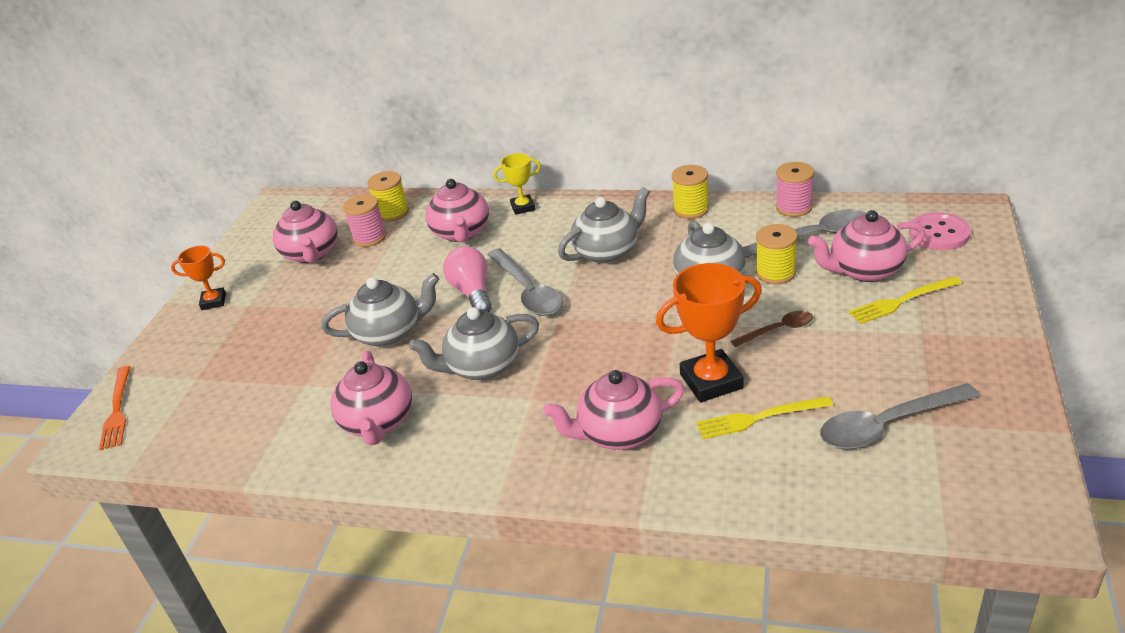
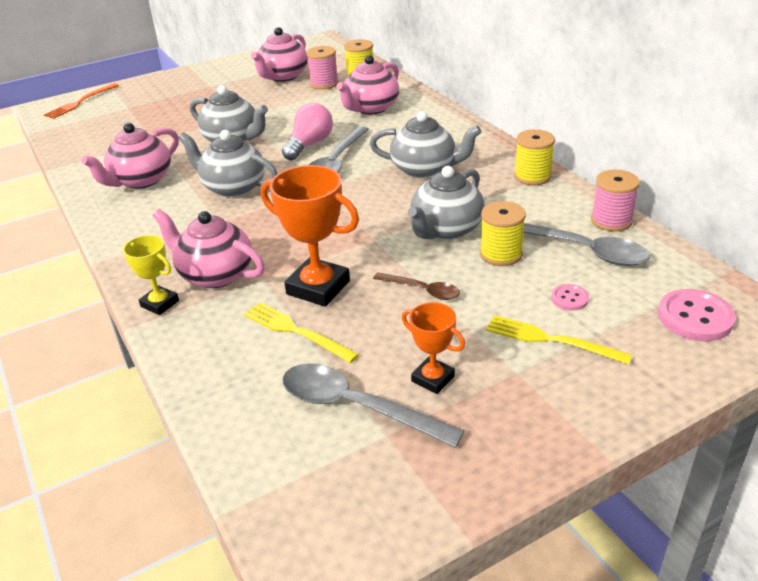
camera: 45 degrees right, 0 degrees up
(213, 302) = (202, 75): orange trophy -> orange trophy (433, 379)
(523, 207) = (432, 113): yellow trophy -> yellow trophy (160, 303)
(864, 270) = (569, 298): pink teapot -> pink button

